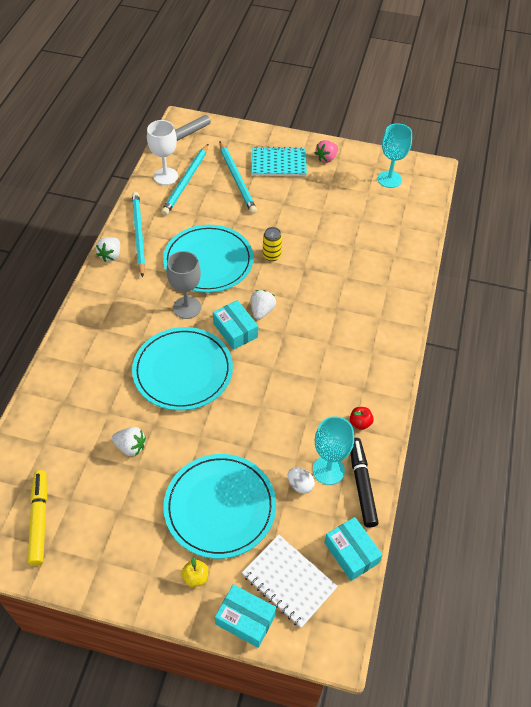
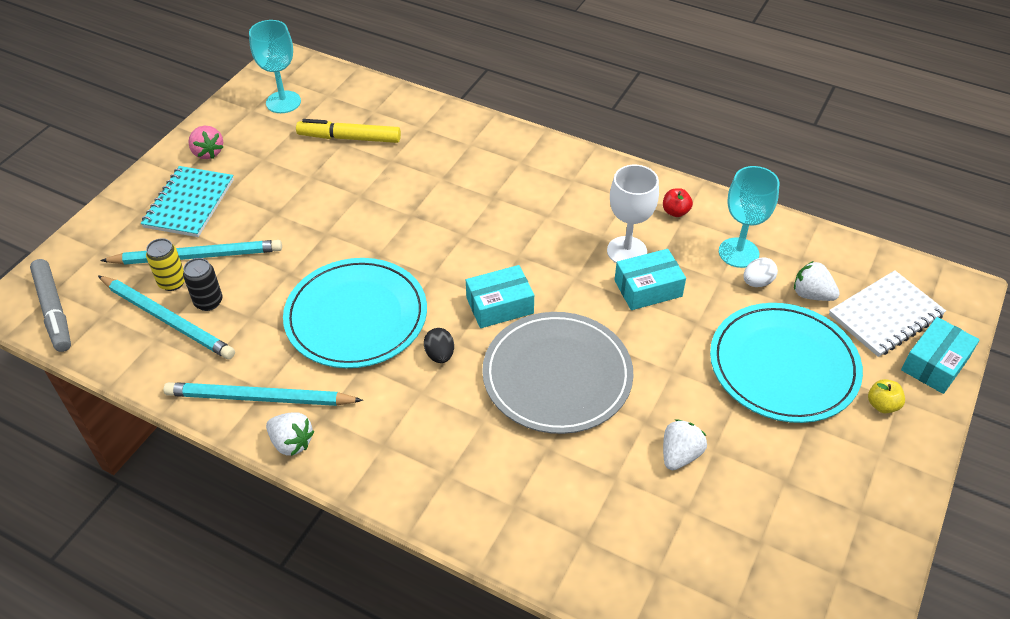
camera: 75 degrees left, 5 degrees down
(39, 519) = (793, 585): yellow marker -> yellow marker (349, 138)
(165, 176) = (139, 345): white goblet -> white goblet (627, 251)
(183, 371) = (557, 375): turquoise plate -> grey plate
(187, 307) = (440, 355): grey goblet -> black egg
(203, 194) = (208, 302): none -> black can
(262, 311) = (473, 271): white strawberry -> white strawberry (811, 294)
(271, 255) = (374, 244): yellow can -> yellow can (172, 282)
(351, 553) = (848, 254): turquoise box -> turquoise box (648, 288)
(362, 484) = (761, 228): black marker -> none

